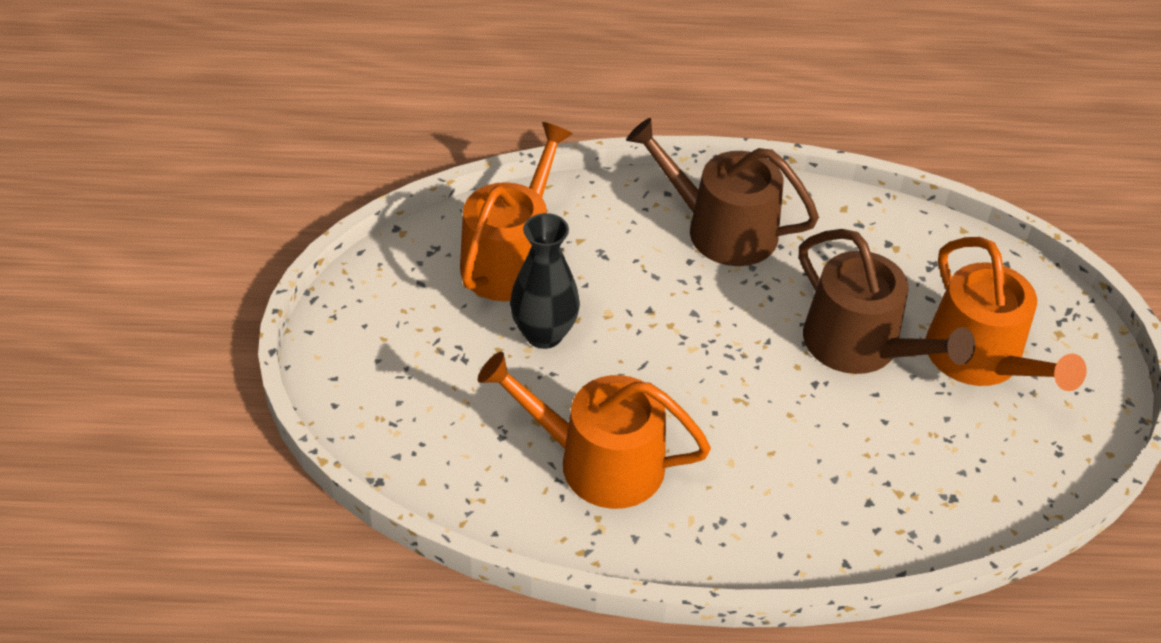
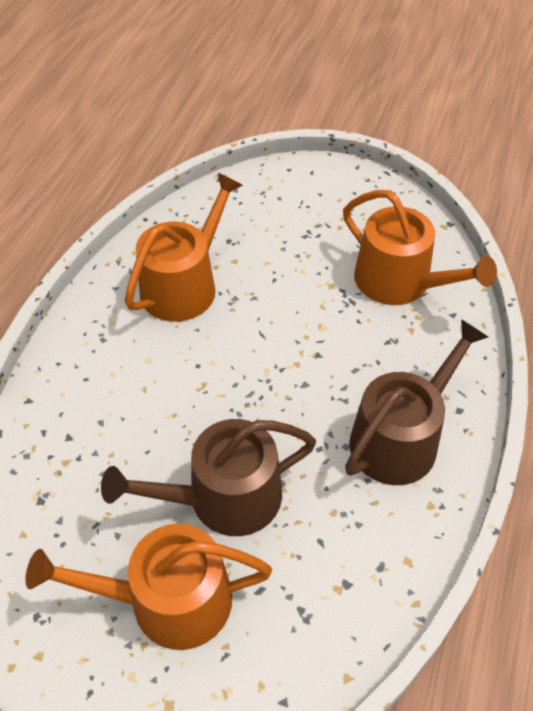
camera: 110 degrees right, 5 degrees up
(544, 334) = (313, 283): black vase -> none

